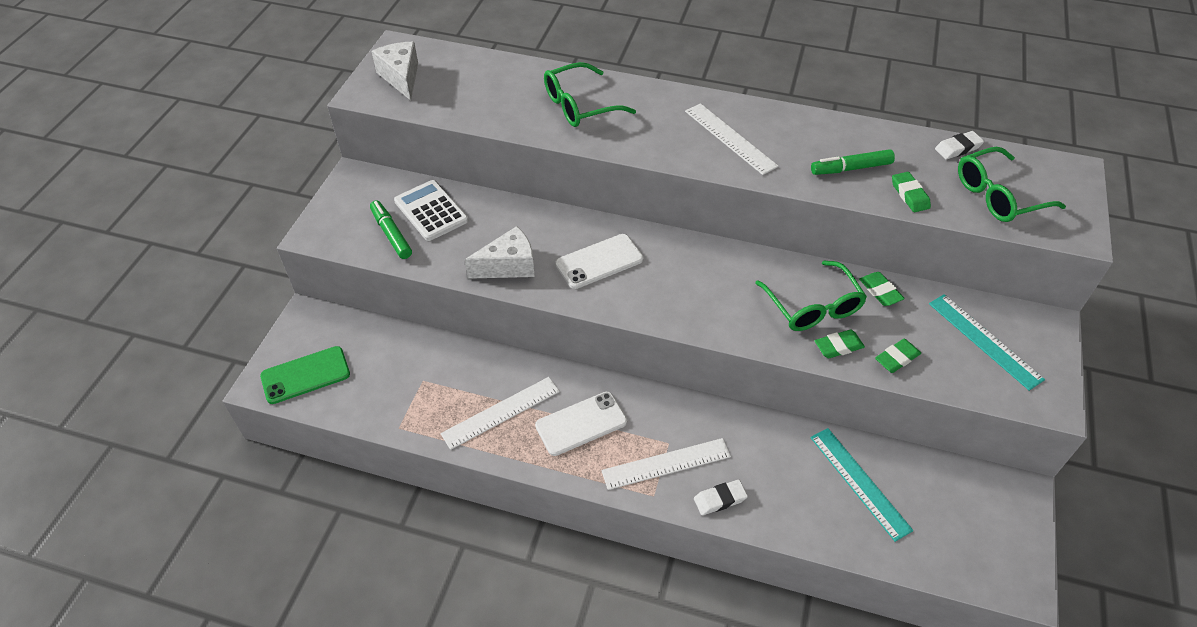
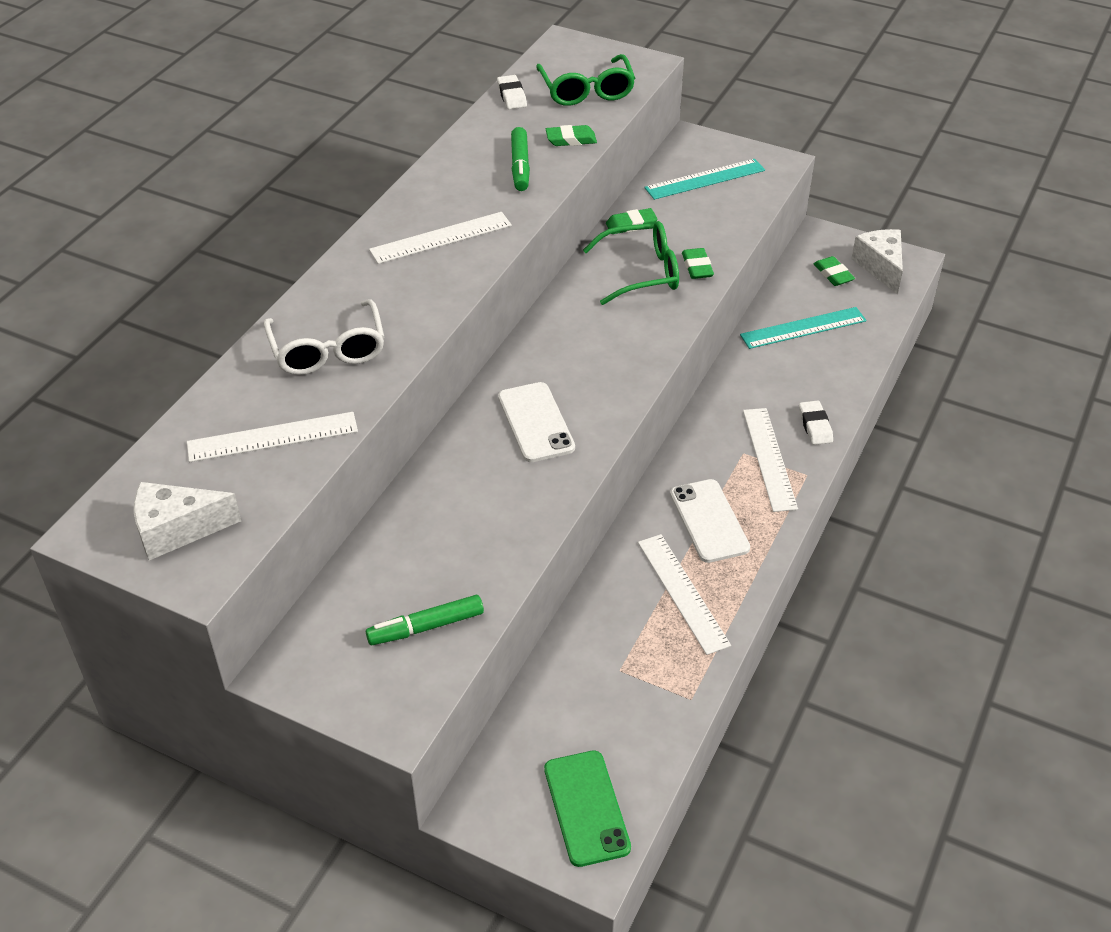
camera: 80 degrees left, 5 degrees down
(431, 211) = (392, 580): white calculator -> none
(487, 98) = (272, 437): none -> white ruler
(508, 266) = (521, 506): white cheese -> white cheese (880, 267)
(580, 105) = (328, 349): green glasses -> white glasses
(897, 358) = (717, 234): green eraser -> green eraser (833, 274)

